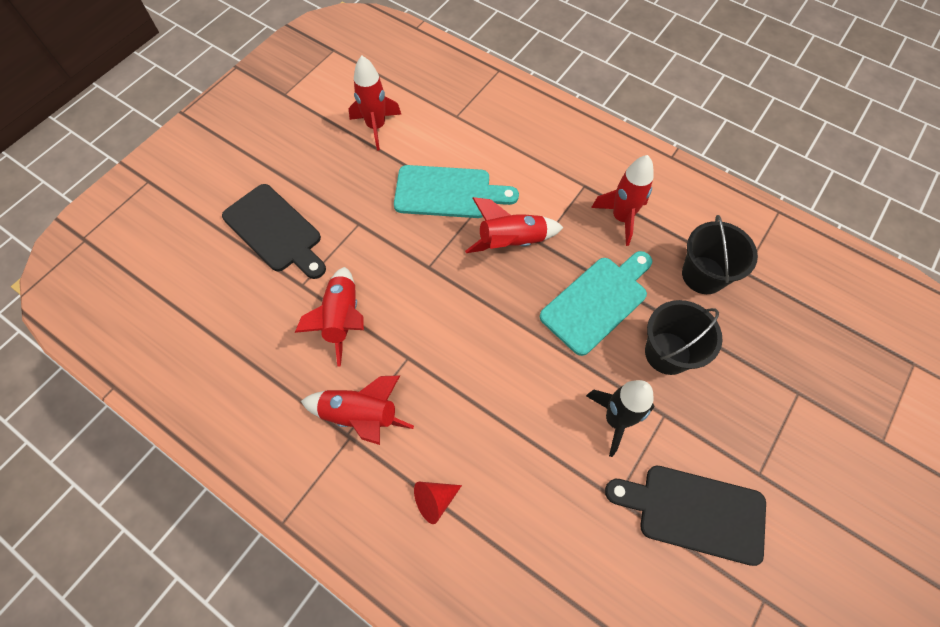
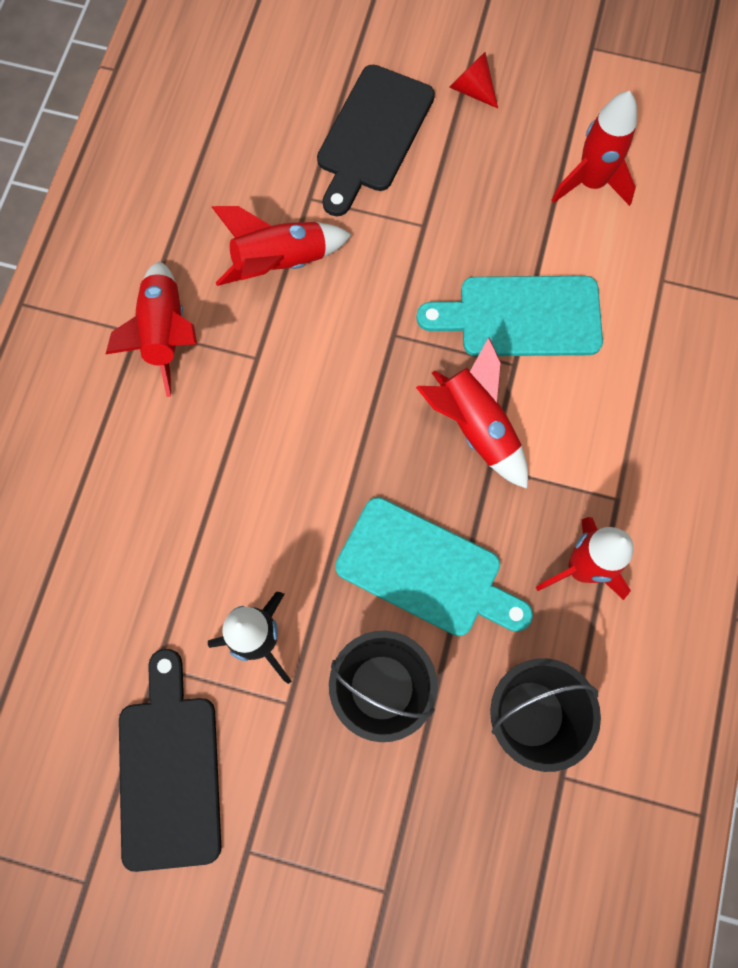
camera: 70 degrees right, 10 degrees up
(435, 500) = (92, 453): red cone -> red cone (472, 89)
(448, 192) = (521, 316): turquoise cutting board -> turquoise cutting board turned 105 degrees clockwise

